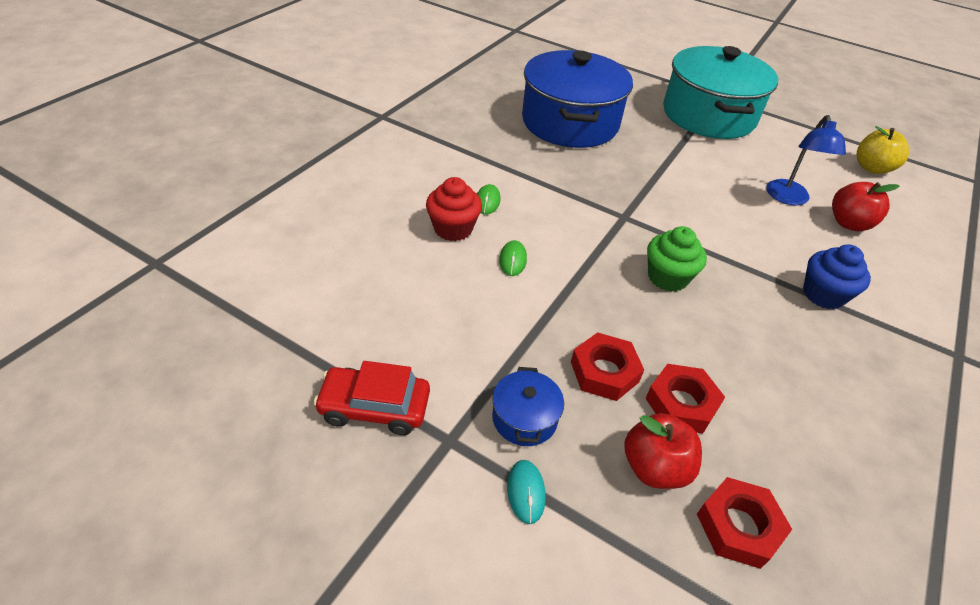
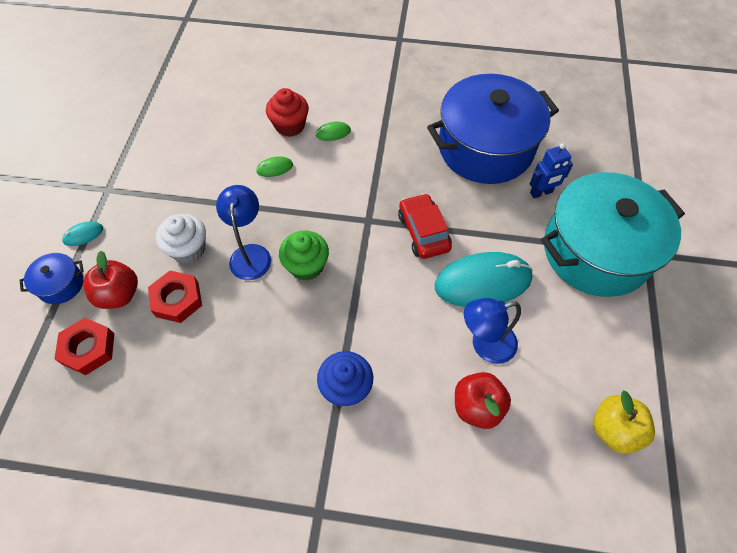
camera: 70 degrees right, 15 degrees up
(374, 407) = (119, 149): red car -> red car (423, 232)
(524, 418) = (135, 218): blue pot -> blue pot (61, 284)
(604, 372) = (188, 249): red nut -> white cupcake
(634, 316) = (250, 254): none -> blue lamp
(637, 115) = (541, 193): none -> blue robot
(722, 177) = (483, 282): none -> turquoise mouse

